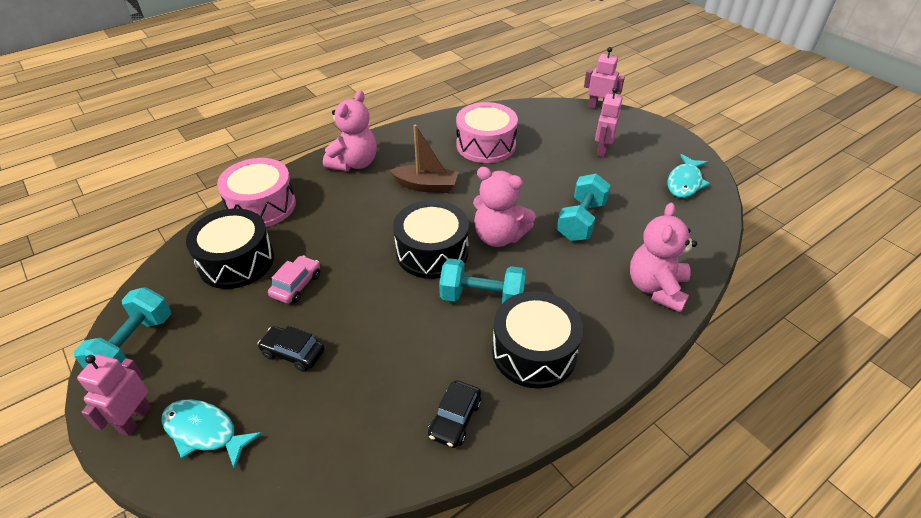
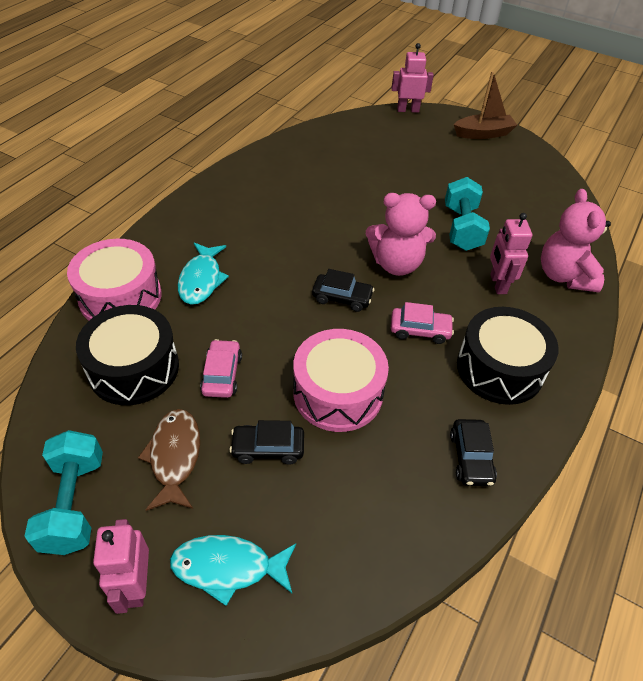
camera: 25 degrees left, 5 degrees up
(222, 335) = (174, 456): none -> brown fish
(354, 163) = (196, 223): pink teddy bear -> none
(426, 186) = (291, 229): brown boat -> brown boat (483, 134)
(432, 252) = (342, 297): black drum -> black car
(482, 297) = (420, 330): turquoise dumbbell -> pink car
(486, 145) = (323, 172): pink drum -> pink drum (338, 393)
(602, 150) = (437, 153): pink robot -> pink robot (497, 284)
(685, 182) = (527, 169): turquoise fish -> turquoise fish (201, 280)

